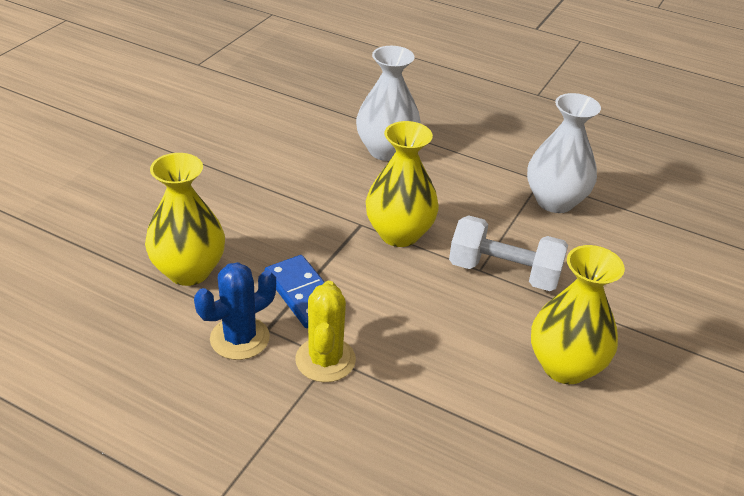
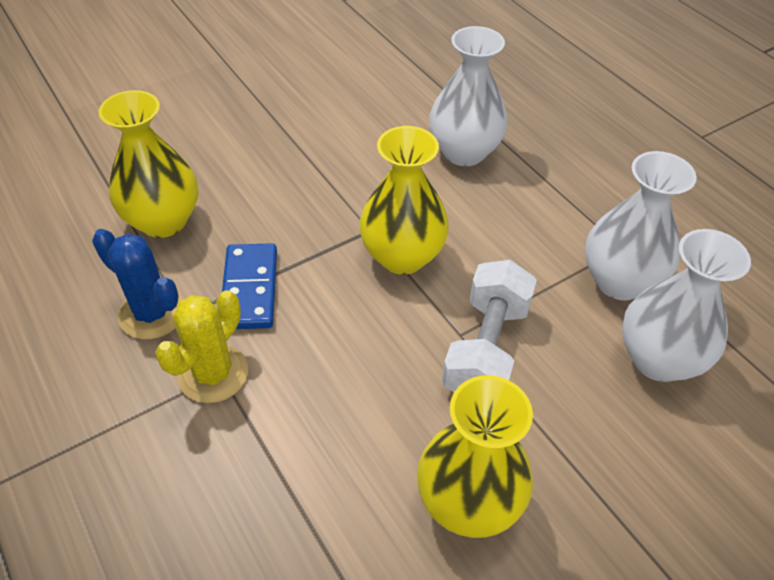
camera: 30 degrees right, 10 degrees up
(240, 338) = (152, 313): blue cactus -> blue cactus turned 45 degrees clockwise
(504, 272) = (486, 349): white dumbbell -> white dumbbell turned 60 degrees clockwise
(612, 240) = (658, 359): none -> white vase

